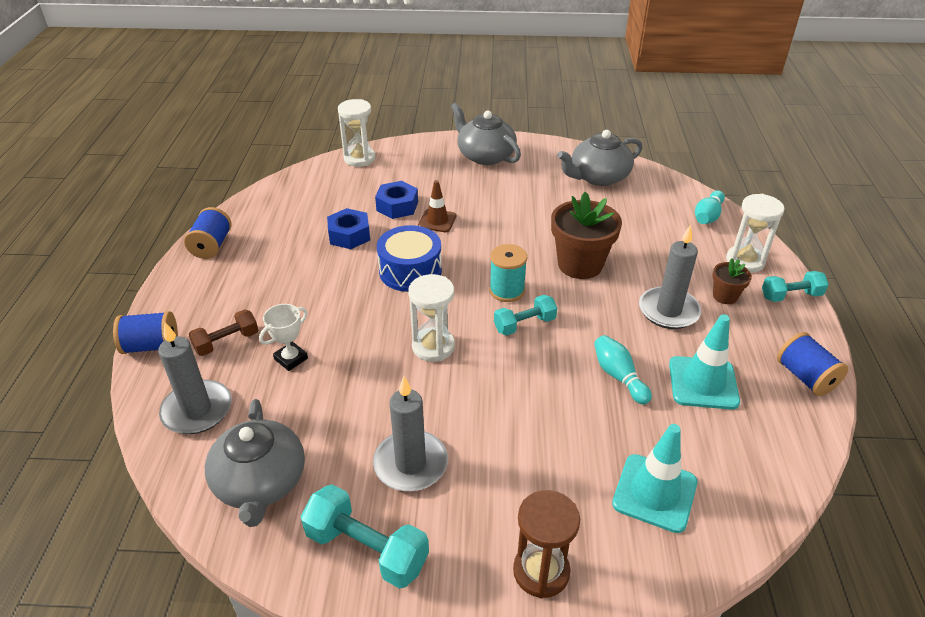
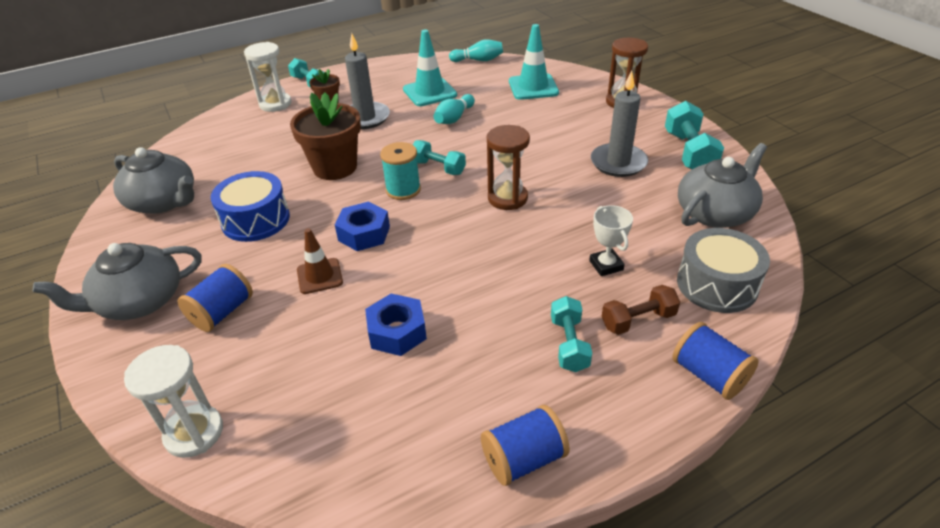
camera: 120 degrees left, 0 degrees up
(197, 410) = (717, 284): grey candle -> grey drum
(227, 342) = (638, 320): brown dumbbell -> brown dumbbell turned 45 degrees counterclockwise
(252, 299) = (569, 344): none -> turquoise dumbbell
(291, 359) = (606, 265): white trophy -> white trophy turned 60 degrees clockwise
(397, 206) = (308, 323): blue nut -> blue nut (364, 233)
(410, 271) = (423, 254): blue drum -> blue drum (255, 220)
(433, 346) = (507, 198): white hourglass -> brown hourglass
(485, 155) = (139, 301): grey teapot -> grey teapot turned 45 degrees clockwise
(707, 216) = (214, 130): turquoise bowling pin -> turquoise bowling pin (478, 60)
(805, 377) = (392, 67): blue spool -> blue spool (222, 312)

